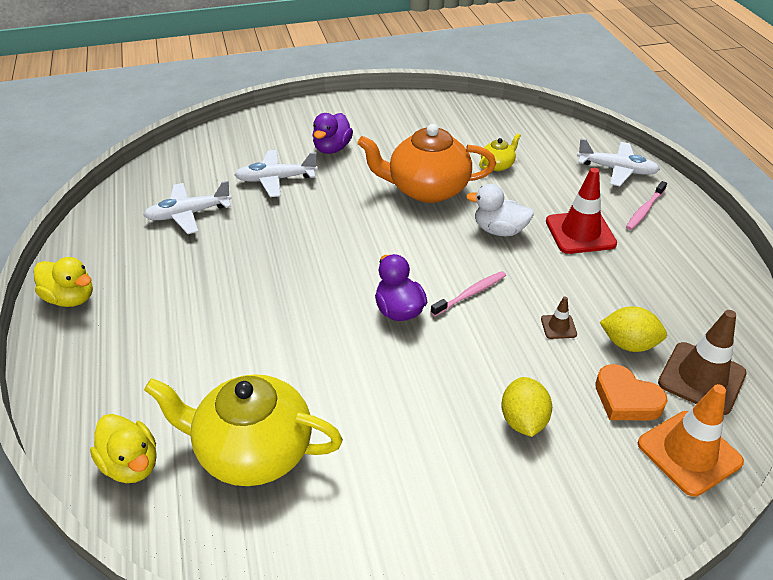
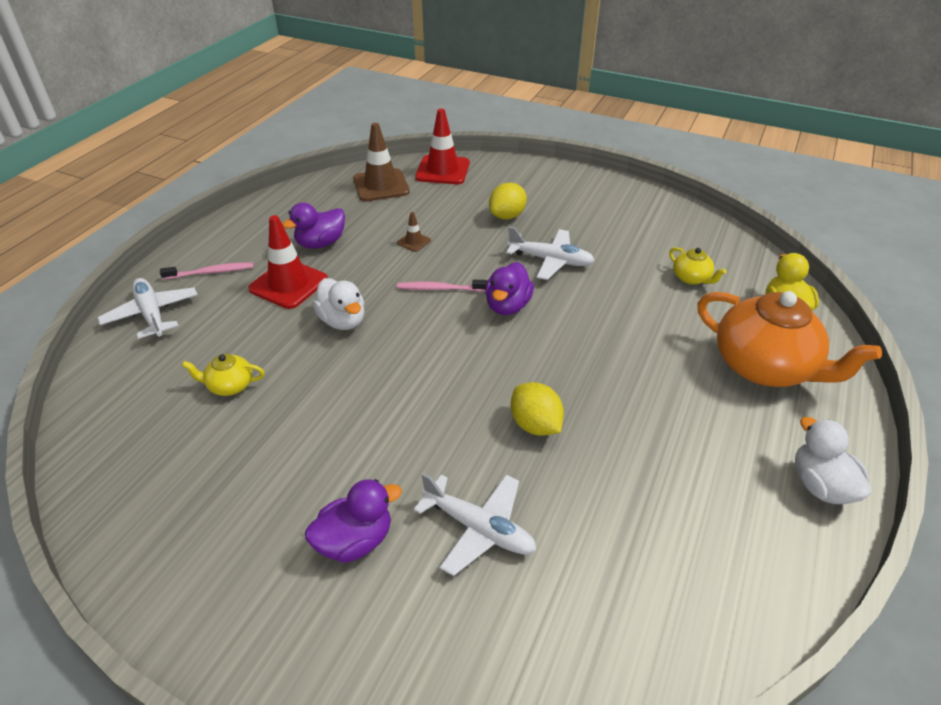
camera: 140 degrees left, 0 degrees up
(70, 298) = (820, 486): yellow duck -> white duck
(188, 214) = (631, 536): white plane -> white plane (550, 260)
(252, 451) = (691, 278): yellow teapot -> yellow teapot, size x0.44
(426, 189) = (337, 401): orange teapot -> orange teapot (765, 367)
(624, 277) = (320, 243): none -> purple duck
(626, 399) = (436, 197): orange heart -> none
(628, 344) = (389, 214): yellow lemon -> yellow lemon (535, 425)
(689, 453) = (442, 170): orange traffic cone -> red traffic cone

